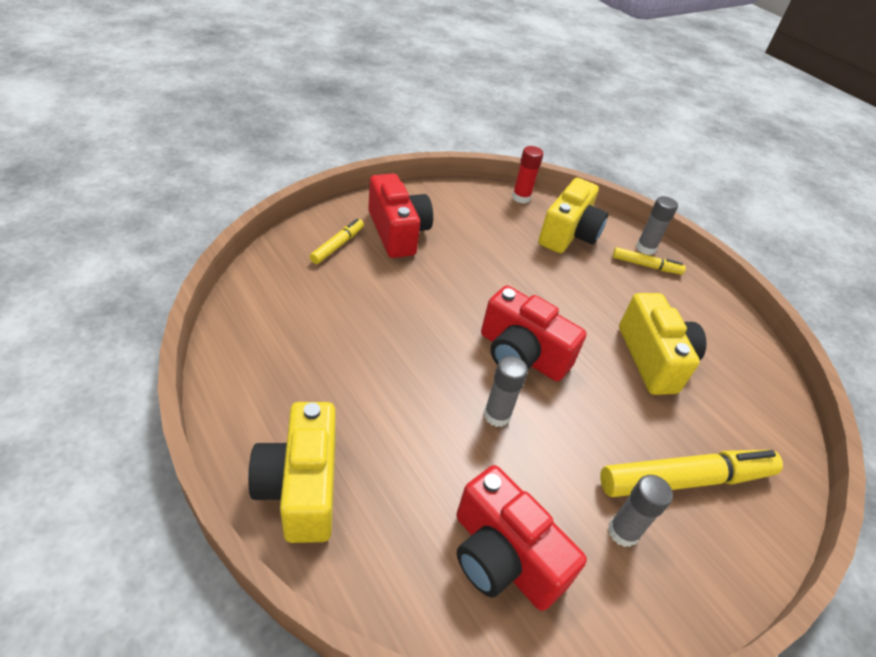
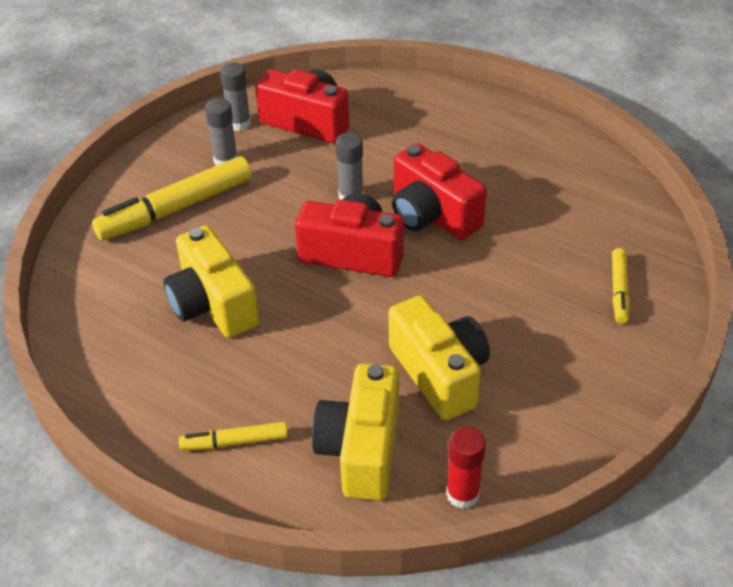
camera: 165 degrees right, 0 degrees up
(301, 487) = (460, 109): yellow camera -> yellow camera (439, 373)
(397, 232) = (575, 340): red camera -> red camera (432, 215)
(645, 248) = (239, 478): grey glue stick -> grey glue stick (239, 124)

